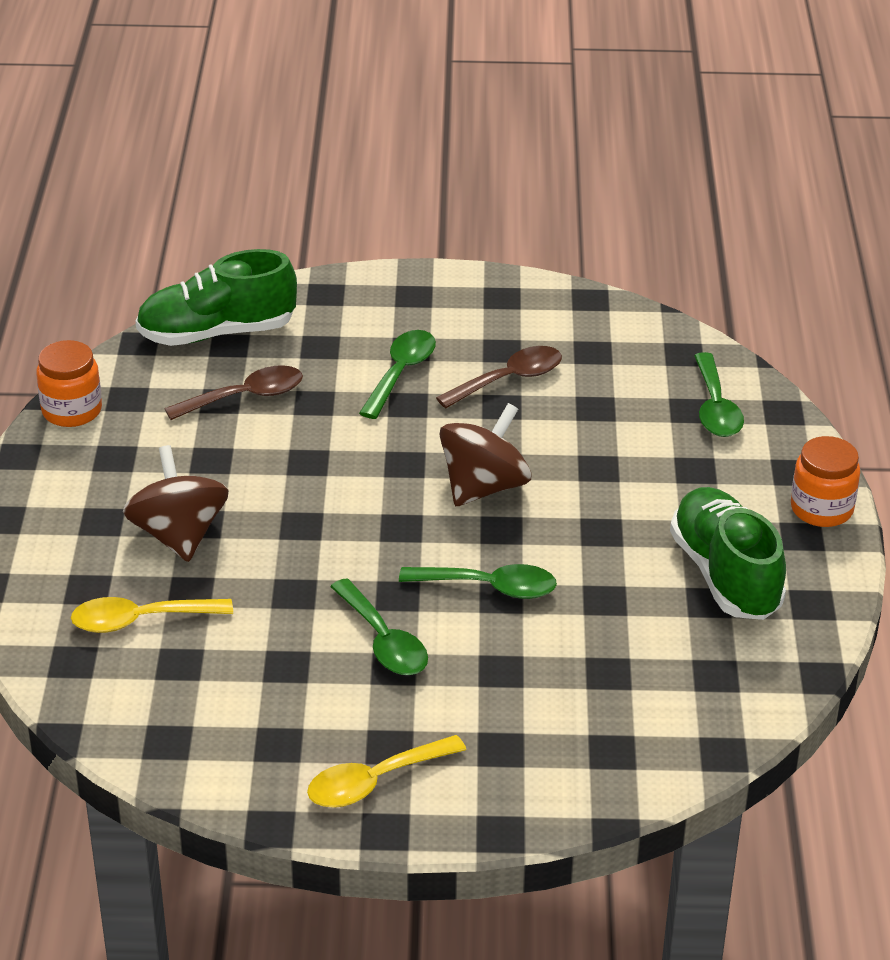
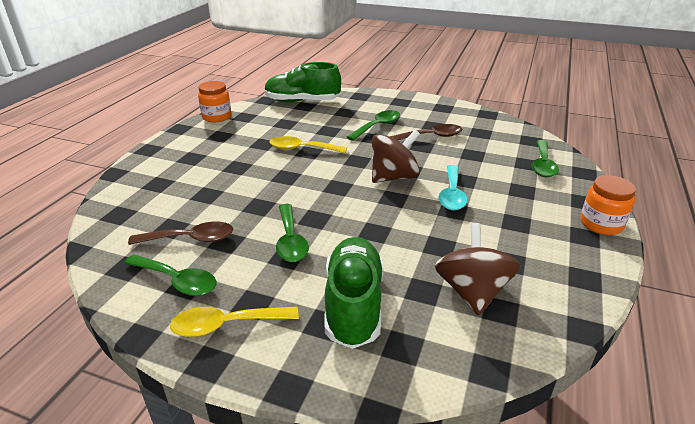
camera: 20 degrees right, 5 degrees down
(140, 620) = (169, 203): yellow spoon -> yellow spoon (302, 149)
(179, 535) = (222, 170): brown spinning top -> brown spinning top (472, 291)
(245, 397) = (297, 124): brown spoon -> brown spoon (190, 239)
(489, 587) = (370, 225): green spoon -> green spoon (177, 281)
(590, 501) = (452, 194): none -> turquoise spoon
(725, 575) = (525, 248): green shoe -> green shoe (354, 304)

